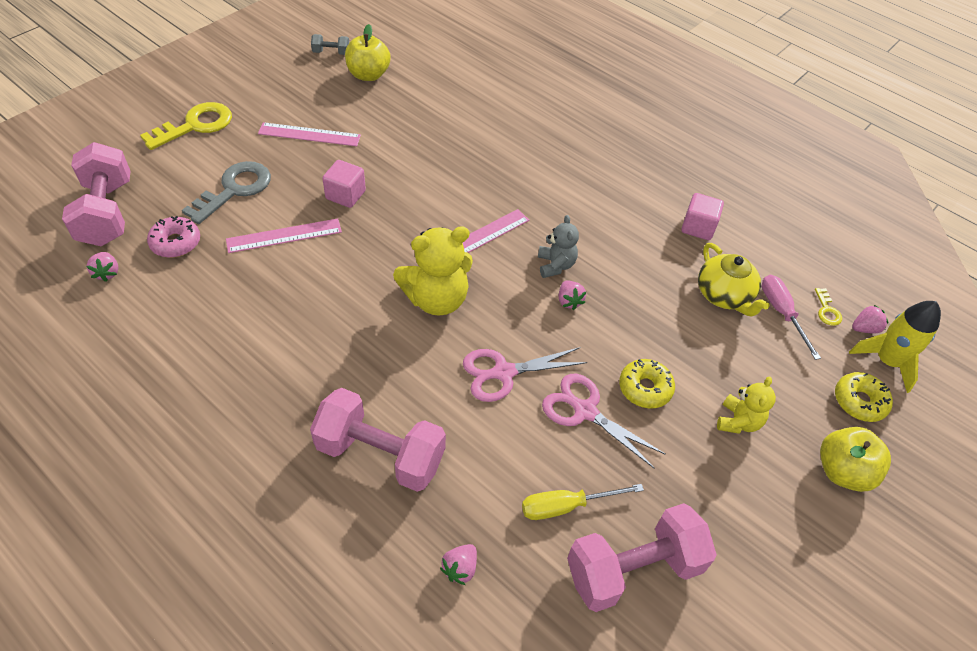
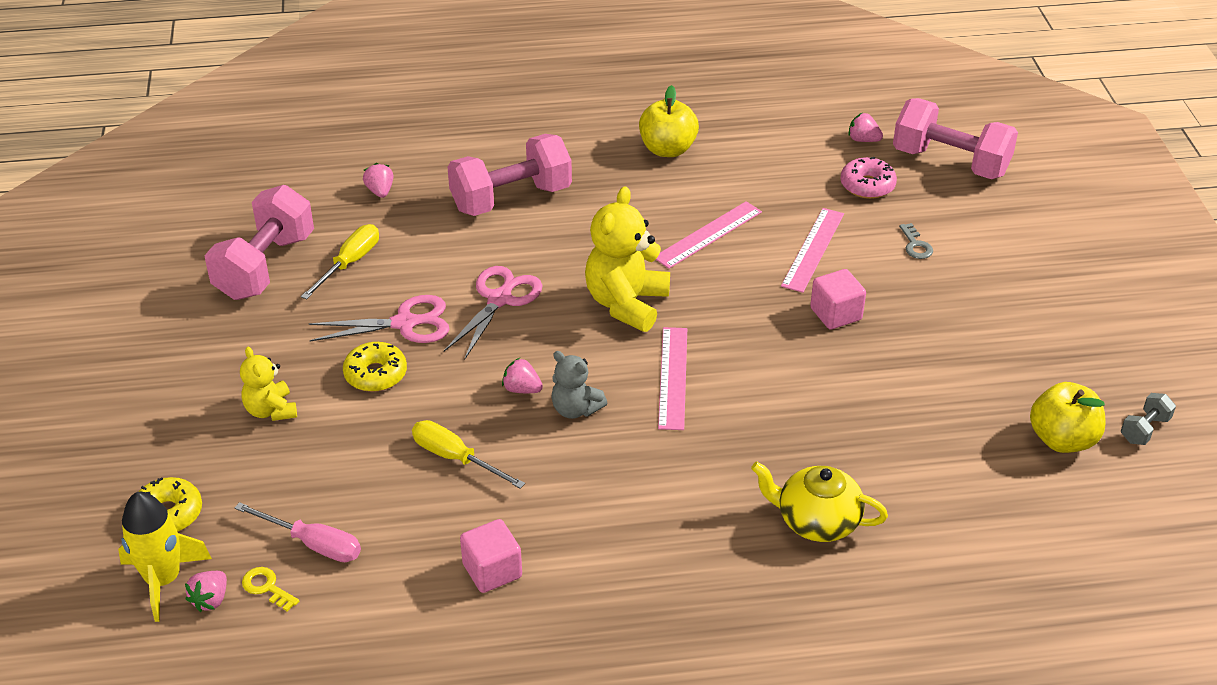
camera: 135 degrees right, 10 degrees down
(195, 125) = (1057, 259): yellow key -> none
(234, 190) = (915, 245): grey key -> grey key, size x0.46
(309, 134) = (969, 333): pink ruler -> pink ruler (708, 235)
(654, 294) = (455, 458): none -> yellow screwdriver
(724, 295) = (388, 514): yellow teapot -> yellow teapot (816, 521)
(842, 471) = (147, 440): yellow apple -> yellow apple (667, 149)

